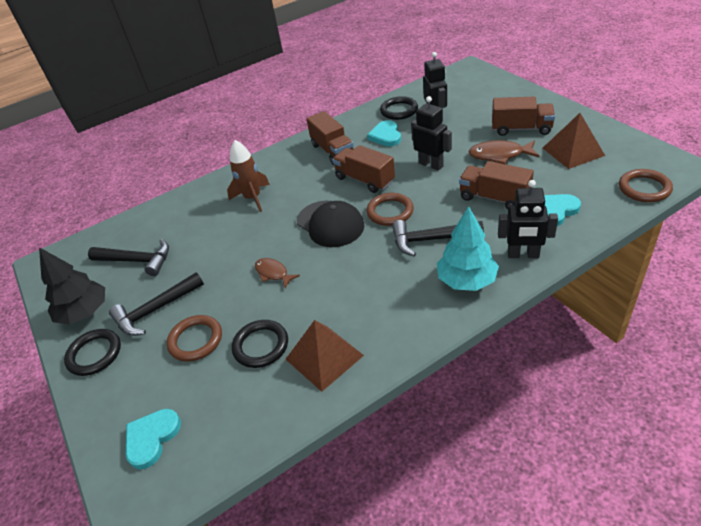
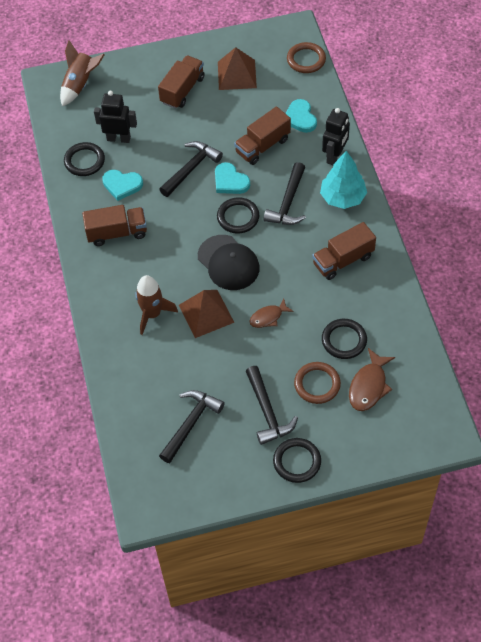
camera: 75 degrees left, 15 degrees up
(84, 312) = (240, 470): black tree -> none
(152, 438) = (398, 422): turquoise heart -> turquoise heart (230, 181)
(324, 357) = (373, 303): brown pyramid -> brown pyramid (206, 313)
(330, 224) = (228, 263): black cap -> black cap turned 75 degrees clockwise
(365, 180) = (181, 221): brown truck -> brown truck (343, 260)
(390, 212) = (238, 217): brown ring -> black ring
(431, 164) = (191, 168): black robot -> black hammer
(478, 81) = (80, 84): none -> brown rocket
(499, 155) = (210, 119): brown fish -> brown fish (369, 386)

